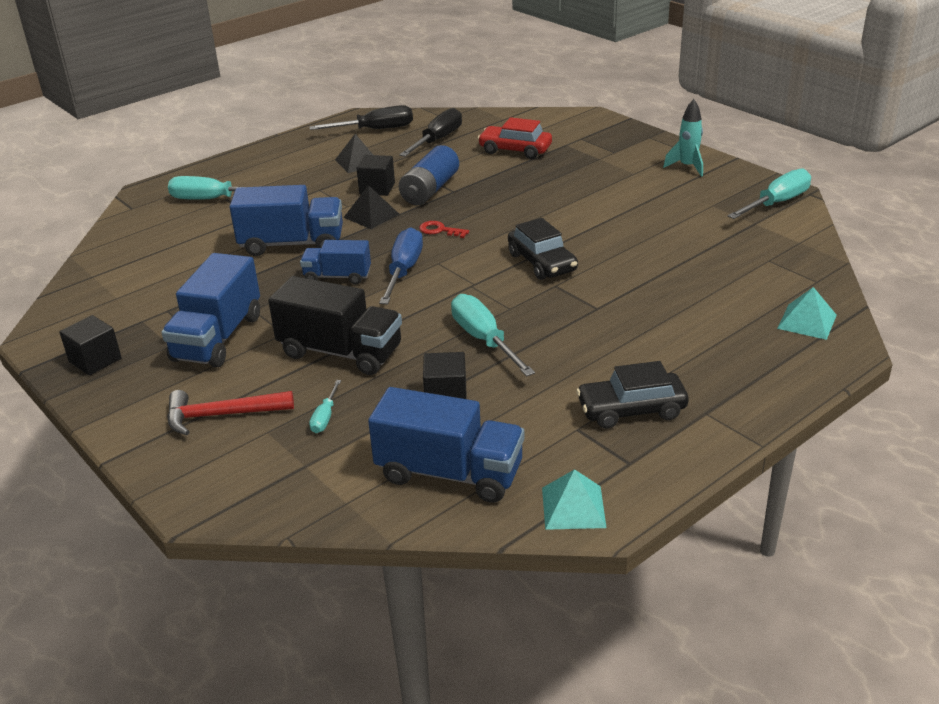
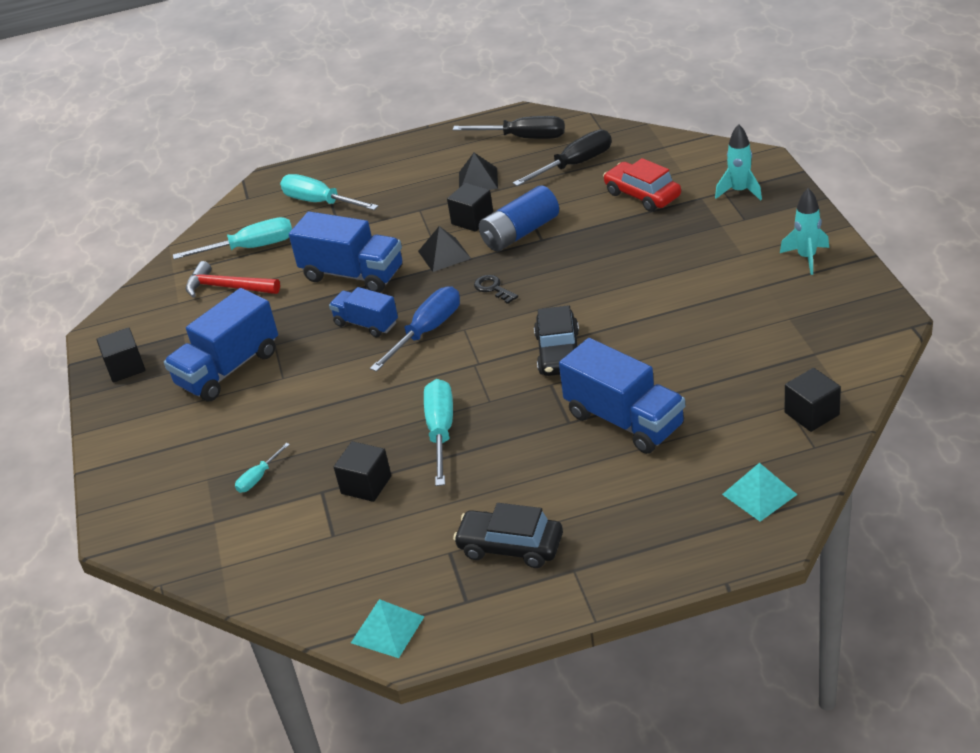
camera: 30 degrees right, 5 degrees up
(221, 415) = (184, 452): red hammer -> red hammer (227, 287)
(340, 352) = (314, 412): black truck -> none
(439, 230) = (493, 288): red key -> black key
(449, 473) = (315, 564): blue truck -> blue truck (624, 420)
(593, 136) = (739, 191): none -> turquoise rocket
(777, 203) = (863, 331): turquoise screwdriver -> turquoise screwdriver (251, 248)
(792, 261) = (811, 414): none -> black cube

